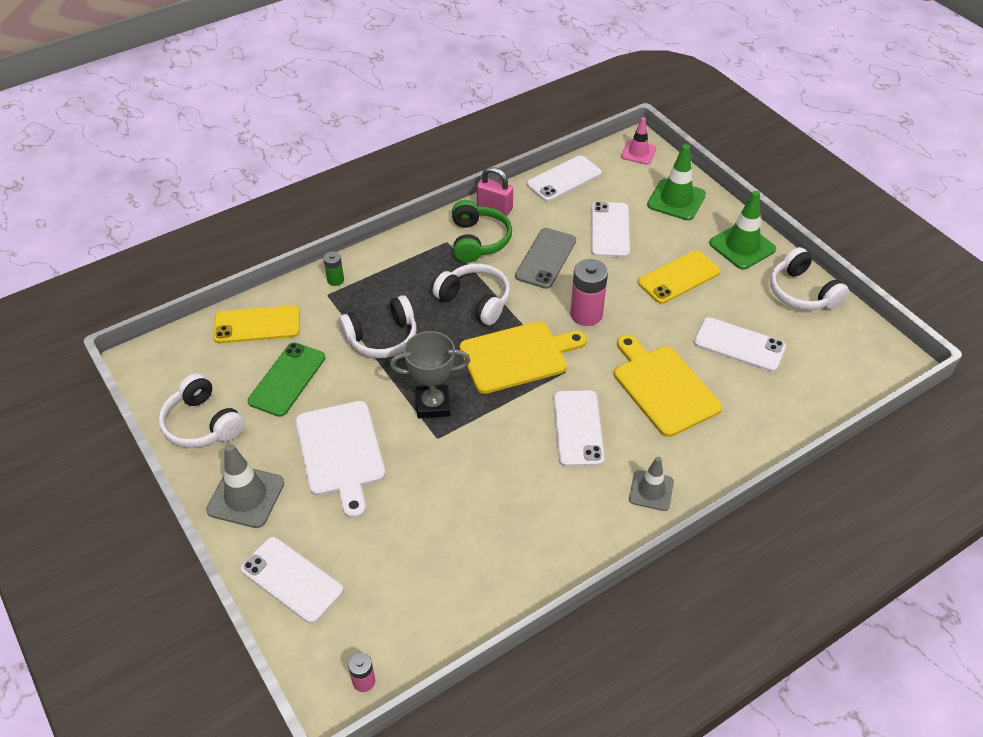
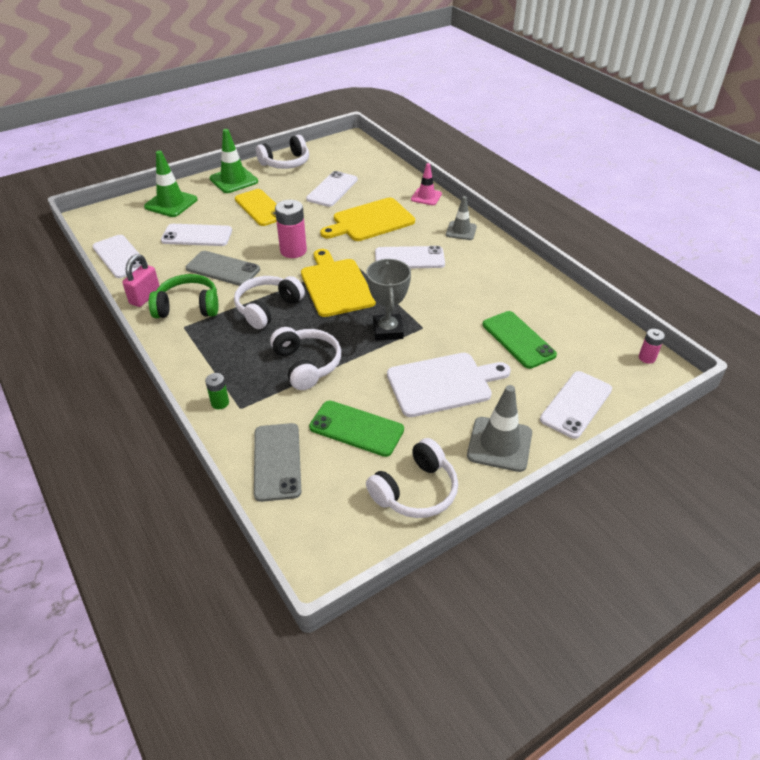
camera: 90 degrees left, 5 degrees down
(257, 325) = (277, 461): yellow phone -> grey phone
(409, 534) = (518, 339): none -> green phone
(638, 152) = (101, 217): pink traffic cone -> pink traffic cone (426, 197)

